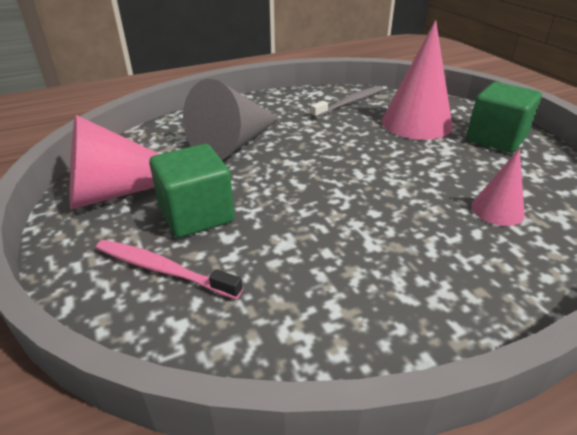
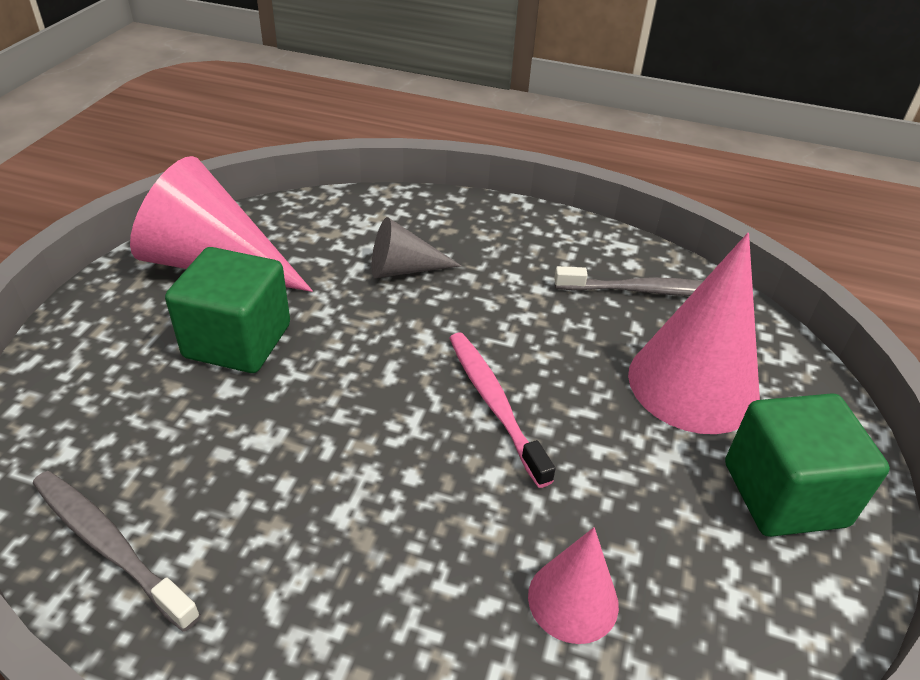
camera: 40 degrees right, 5 degrees up
(163, 270) = (129, 384): pink toothbrush -> pink toothbrush (494, 404)
(234, 143) = (404, 269): grey cone -> grey cone, size x0.54
(288, 340) = (110, 546): none -> grey toothbrush

